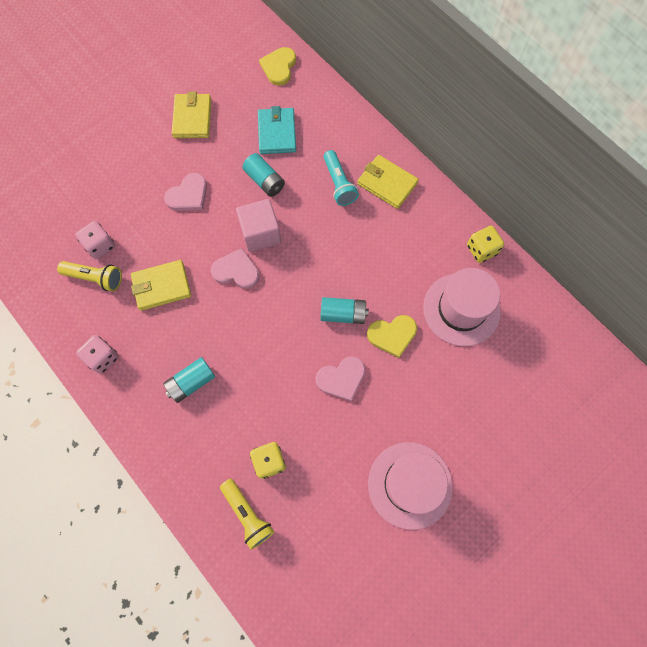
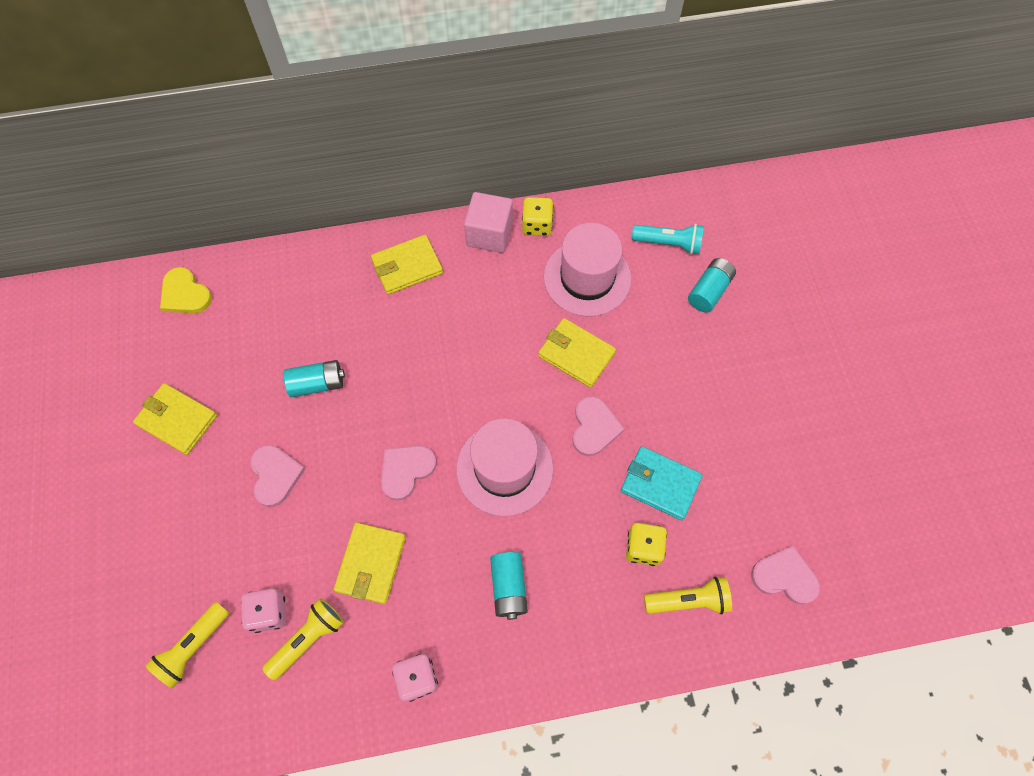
camera: 60 degrees left, 5 degrees down
(59, 217) = (193, 647): none -> yellow flashlight
(260, 233) = (378, 421): pink cube -> pink cube (489, 234)
(277, 133) = (267, 340): turquoise wallet -> turquoise wallet (660, 484)
(305, 581) = (784, 576): none -> pink heart
(339, 184) = (375, 312): turquoise flashlight -> turquoise flashlight (669, 244)
(343, 314) = (525, 388): turquoise battery -> turquoise battery (709, 291)
(392, 335) = (576, 354): yellow heart -> yellow wallet
(410, 485) = (737, 423): pink hat -> pink hat (504, 468)

